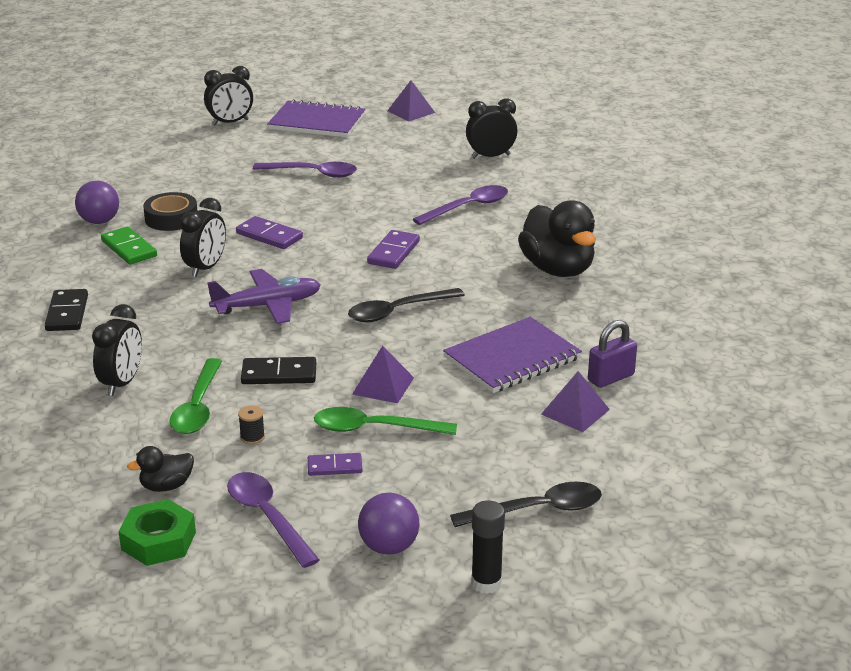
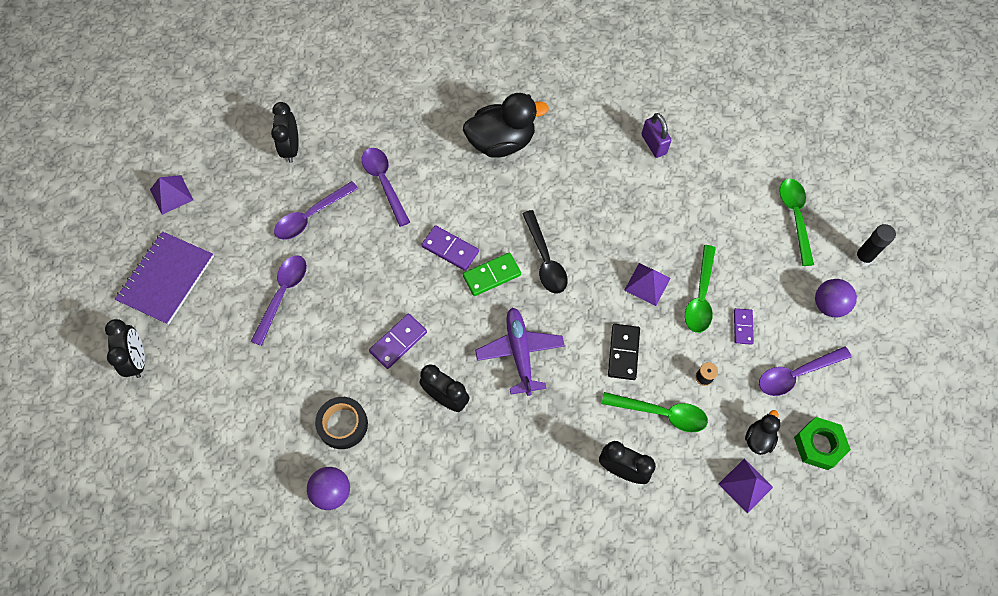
camera: 80 degrees left, 35 degrees up
(67, 313) = (504, 517): black domino -> none
(129, 248) = (395, 464): green domino -> green domino (492, 275)
(166, 486) = (758, 438): black duck -> black duck turned 135 degrees counterclockwise
(409, 175) = (310, 216): none -> purple spoon
(512, 358) = (622, 197): purple notebook -> none
(538, 510) = (795, 217): black spoon -> green spoon
(575, 412) = (691, 174): purple pyramid -> purple pyramid (745, 485)

